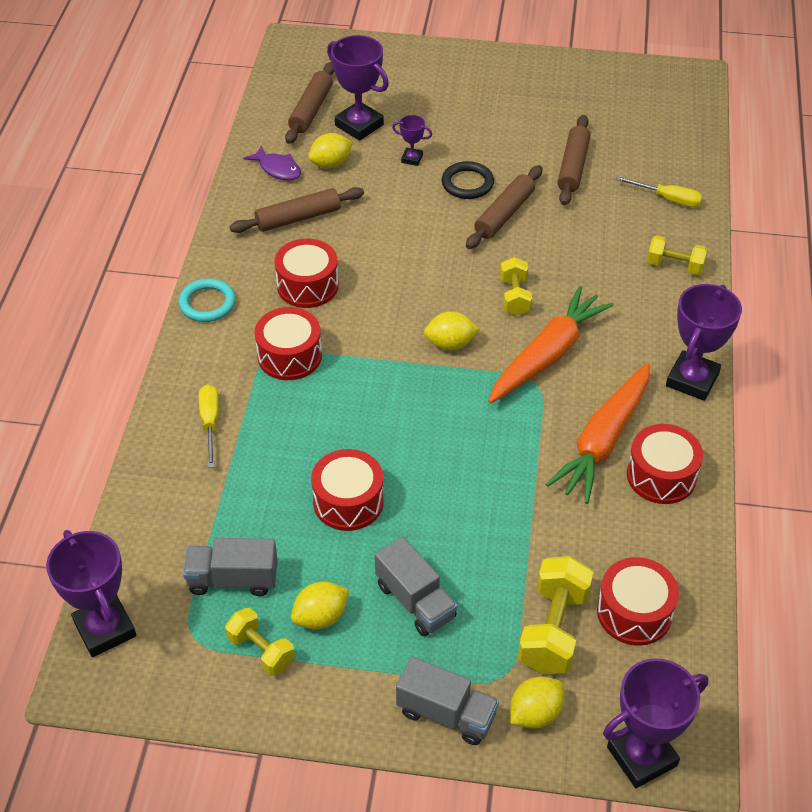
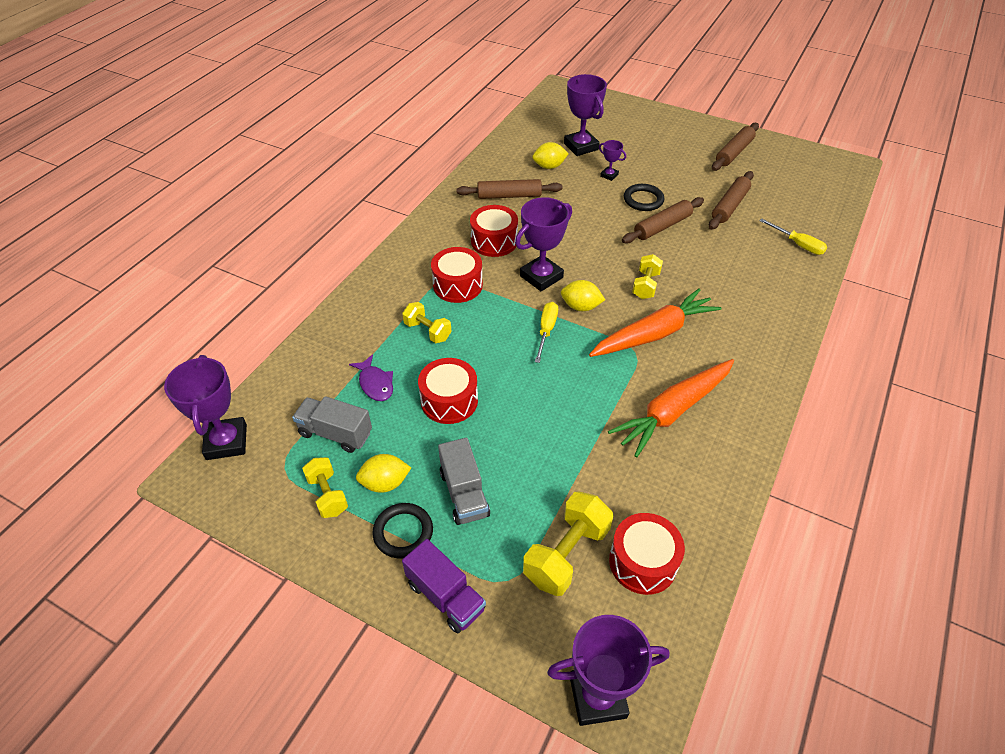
camera: 20 degrees right, 0 degrees up
(207, 303) = (418, 236): turquoise ring -> none
(210, 423) = (378, 316): yellow screwdriver -> yellow screwdriver (546, 331)
(277, 169) = (510, 162): purple fish -> purple fish (375, 383)
(311, 110) = (552, 130): brown rolling pin -> brown rolling pin (734, 152)
(368, 663) = (403, 532): none -> black ring
(446, 714) = (445, 596): grey truck -> purple truck
(535, 714) = (519, 623): yellow lemon -> none
(661, 476) = (711, 453): red drum -> none
(674, 266) = (785, 294): yellow dumbbell -> yellow dumbbell (427, 331)
(692, 380) = (768, 384): purple trophy -> purple trophy (541, 277)

